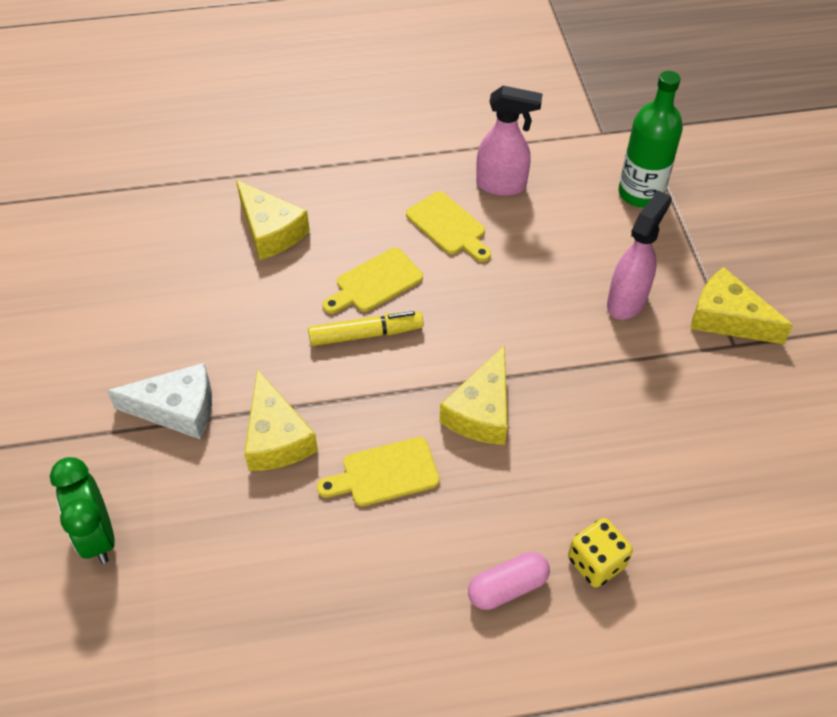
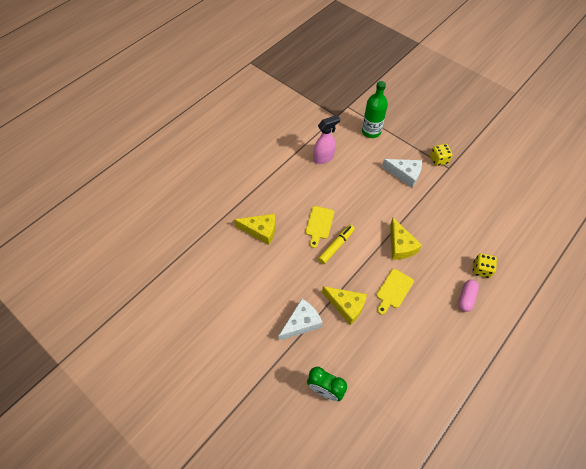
camera: 40 degrees left, 5 degrees up
(448, 226) = (322, 186): yellow cutting board -> none
(627, 301) = (405, 174): pink spray bottle -> white cheese
(727, 318) = (438, 160): yellow cheese -> yellow dice

